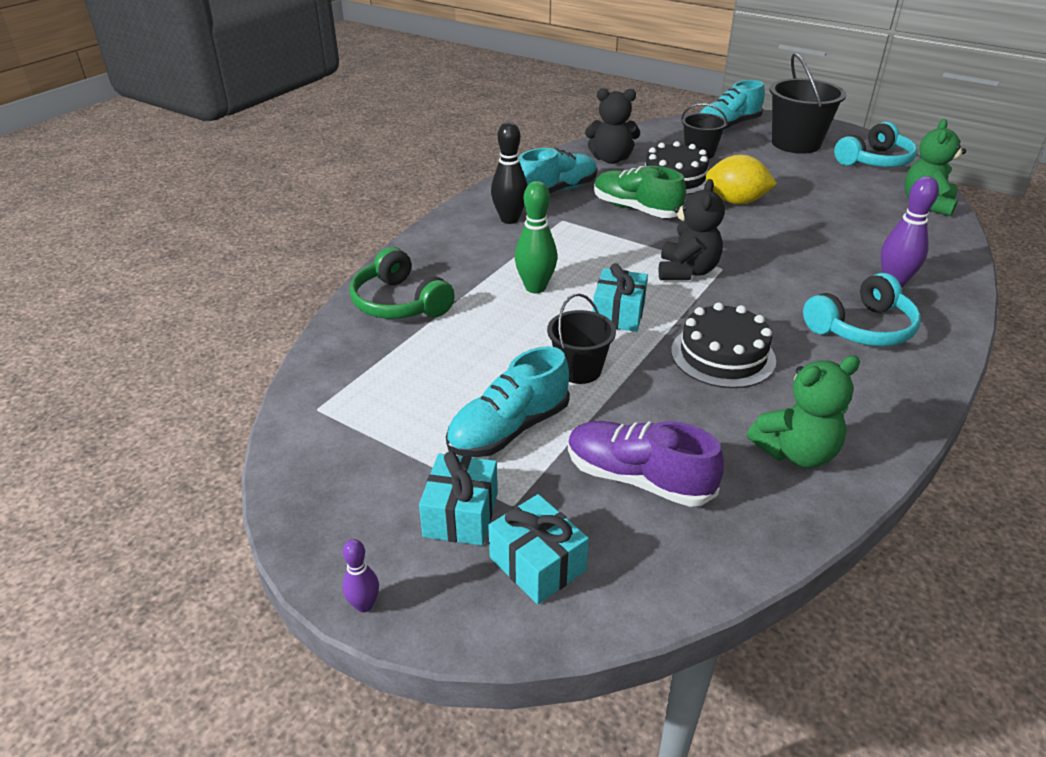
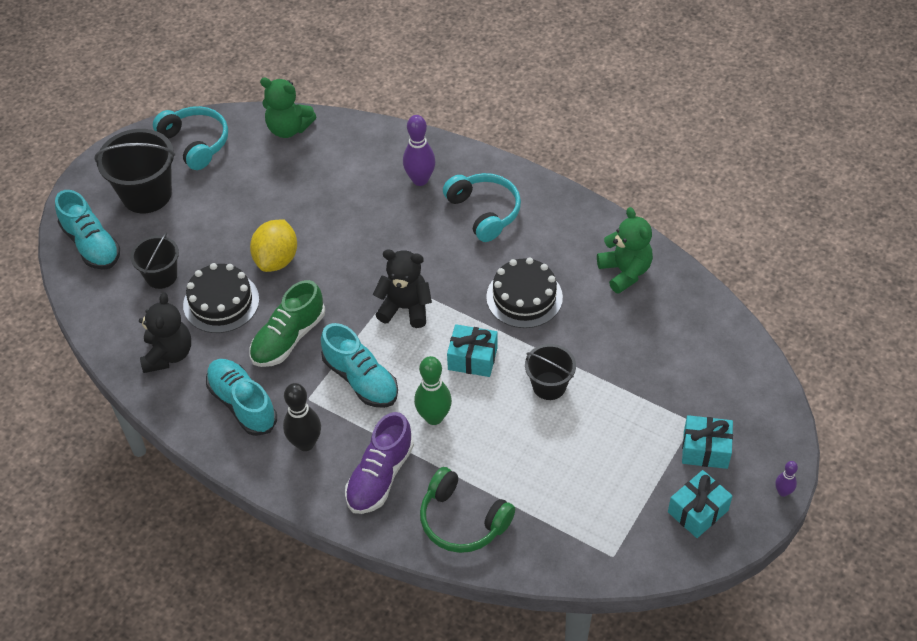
camera: 90 degrees left, 15 degrees up
(399, 303) = (462, 520): green headphones -> green headphones turned 75 degrees clockwise
(508, 429) = (621, 428): turquoise shoe -> turquoise shoe (361, 379)
(537, 564) = (737, 407): turquoise gift -> turquoise gift (698, 511)
(638, 479) = (660, 355): purple shoe -> purple shoe (380, 476)

